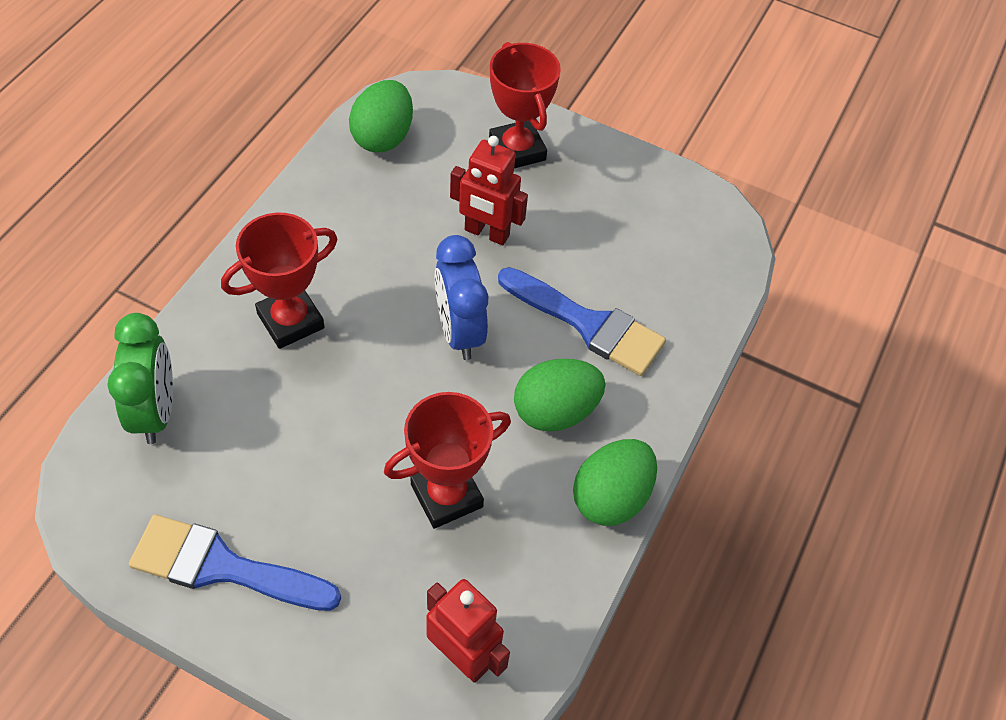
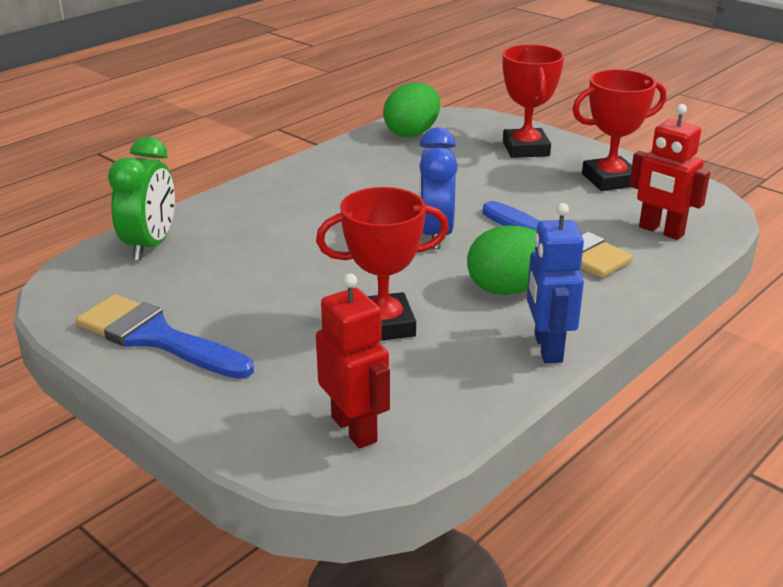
camera: 20 degrees right, 25 degrees down
(290, 321) = (289, 213): red trophy -> red trophy (610, 180)
(486, 233) = (482, 187): red robot -> red robot (661, 231)
(611, 497) = (547, 348): green egg -> blue robot

